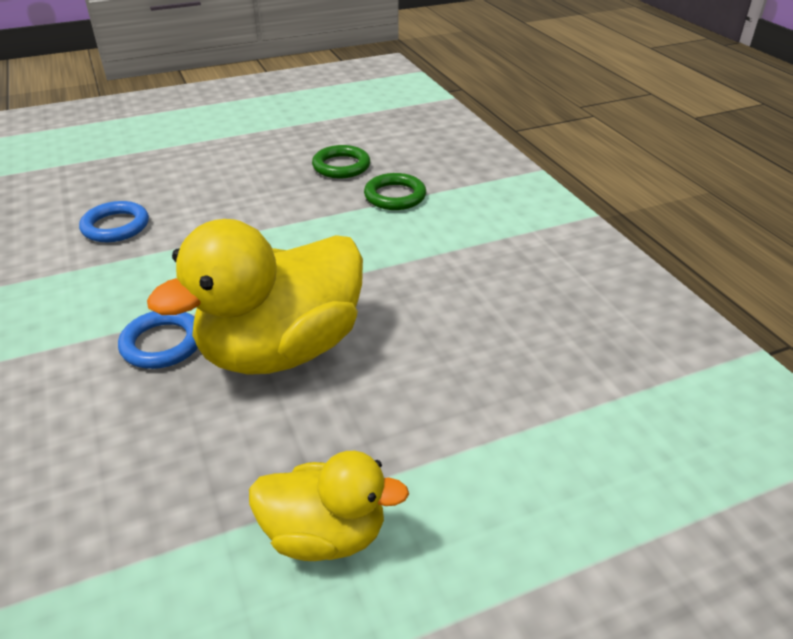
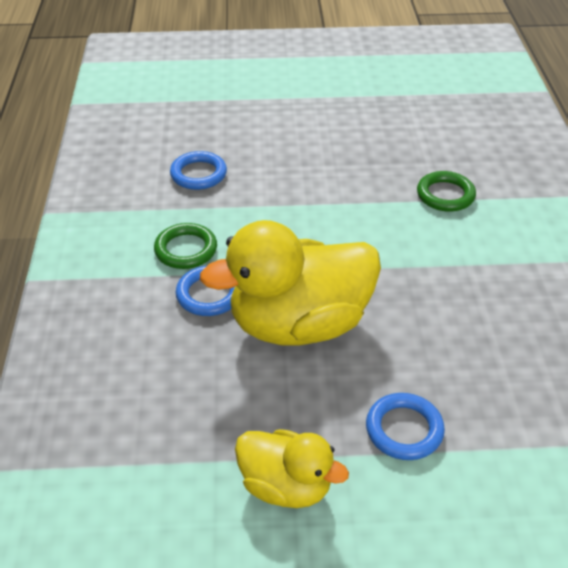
camera: 20 degrees right, 5 degrees up
(341, 166) = (407, 151): green ring -> green ring (186, 250)
(441, 429) = (404, 429): none -> blue ring

